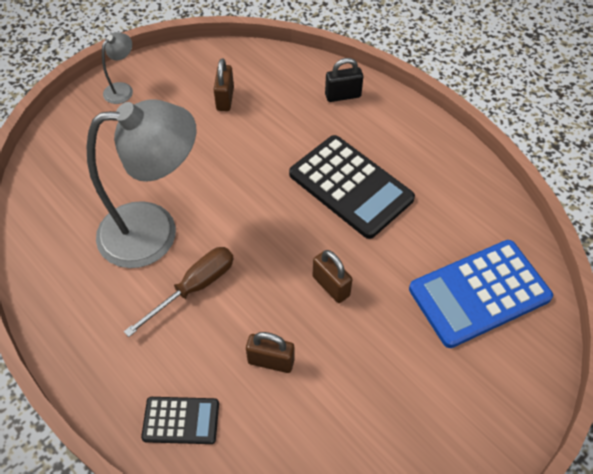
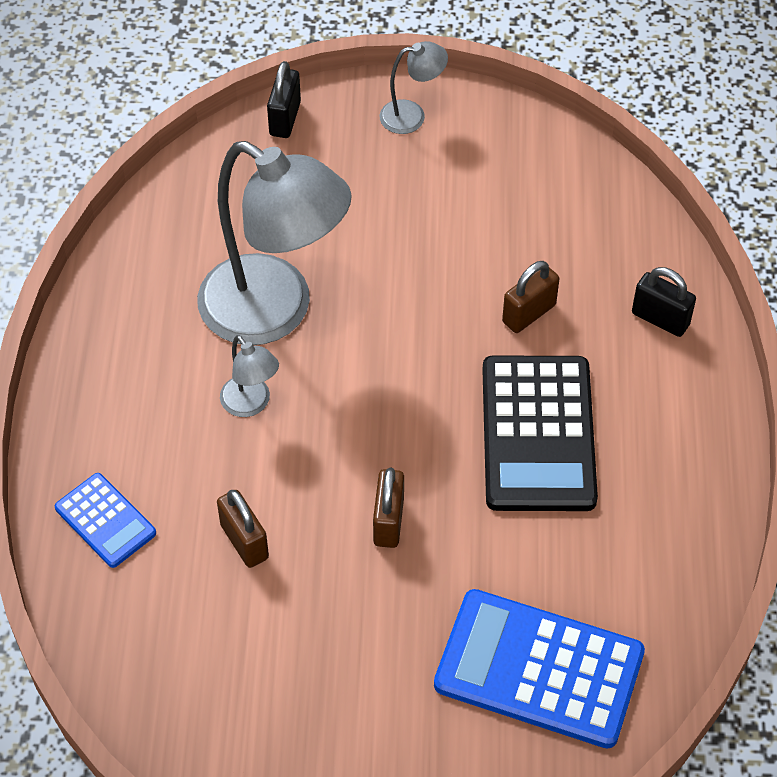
camera: 45 degrees right, 0 degrees up
(54, 135) = (285, 118): none -> black padlock
(181, 420) = (105, 521): black calculator -> blue calculator
(194, 288) = (251, 404): brown screwdriver -> grey lamp
(225, 99) = (514, 215): brown padlock -> brown padlock (529, 313)

